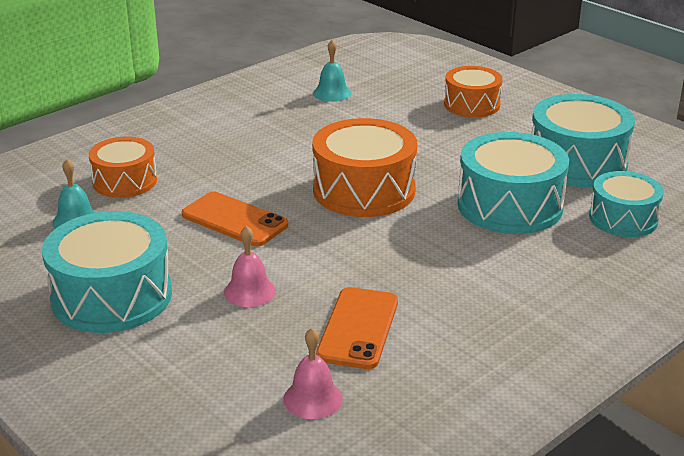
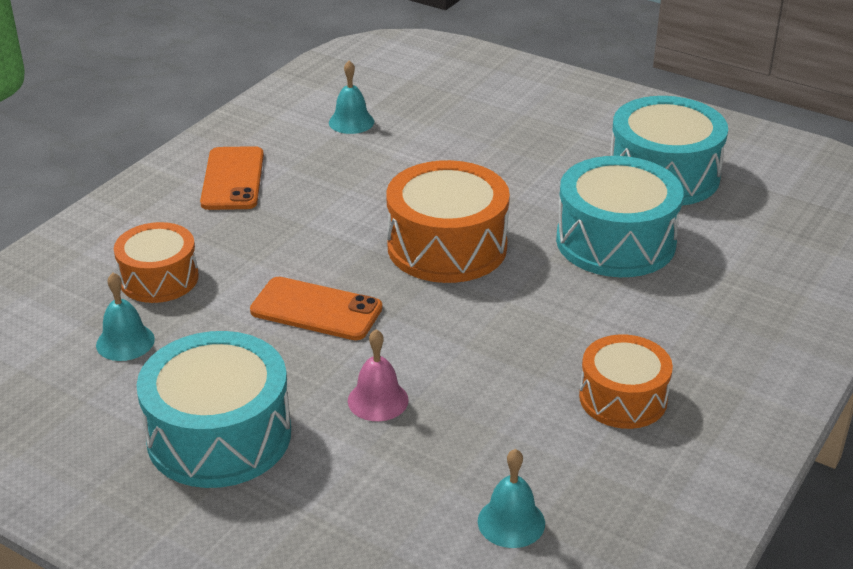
camera: 15 degrees left, 5 degrees up
(313, 398) = (511, 522): pink bell -> turquoise bell
(358, 328) = (521, 425): orange phone -> orange phone (233, 179)
(472, 104) = (517, 116): orange drum -> orange drum (623, 398)
(623, 219) = (740, 239): turquoise drum -> none

